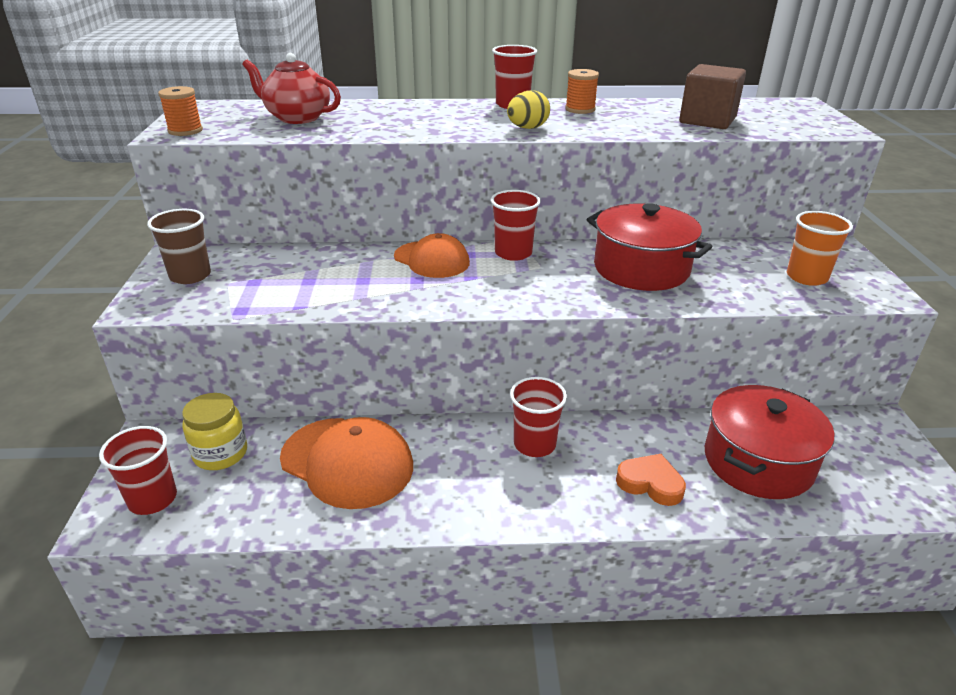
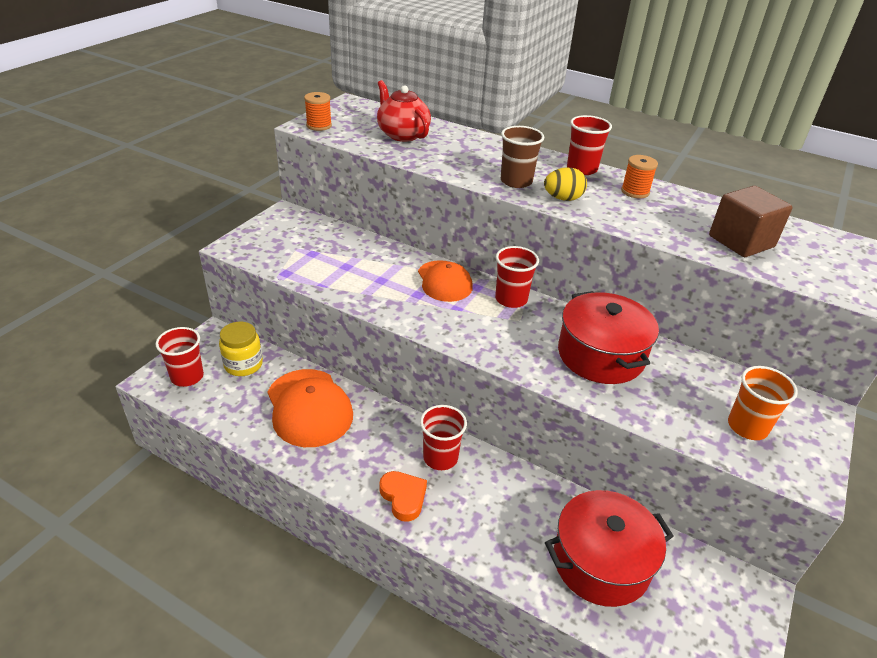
camera: 30 degrees right, 5 degrees up
(190, 276) = (280, 233): brown cup -> brown cup (516, 181)
(650, 483) = (496, 531): orange heart -> orange heart (403, 497)

